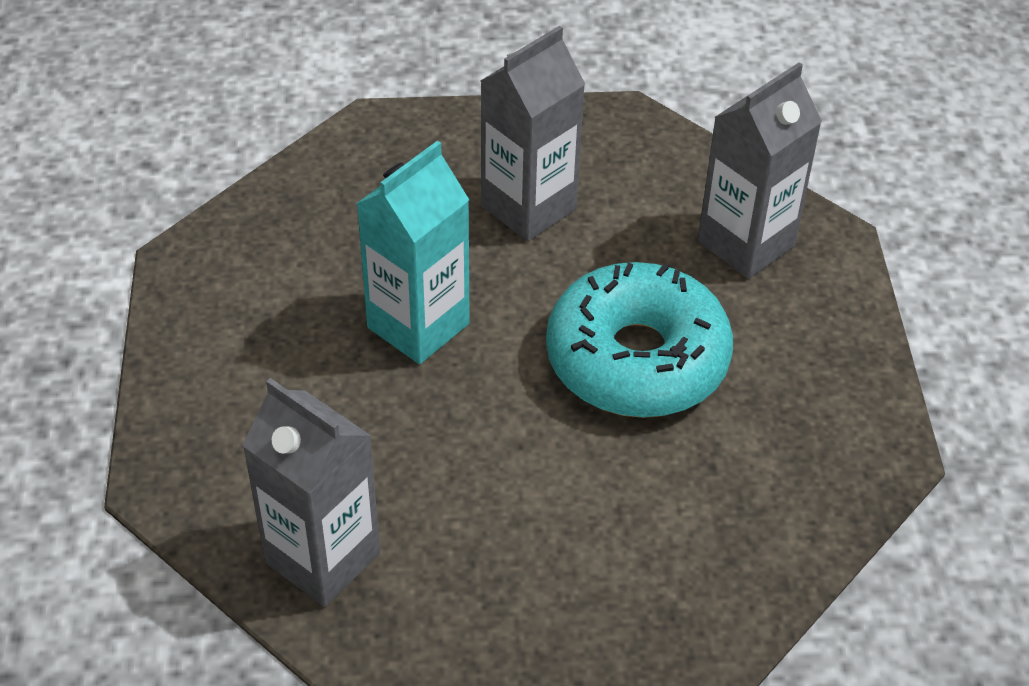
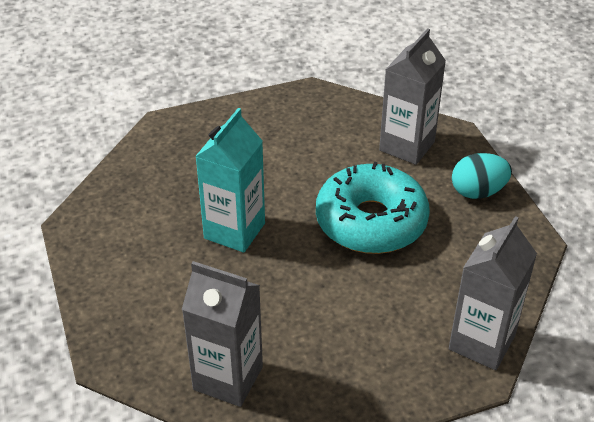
camera: 15 degrees left, 5 degrees down
(528, 207) = (274, 151): grey carton -> grey carton (482, 342)
(831, 348) = (478, 192): none -> turquoise egg

